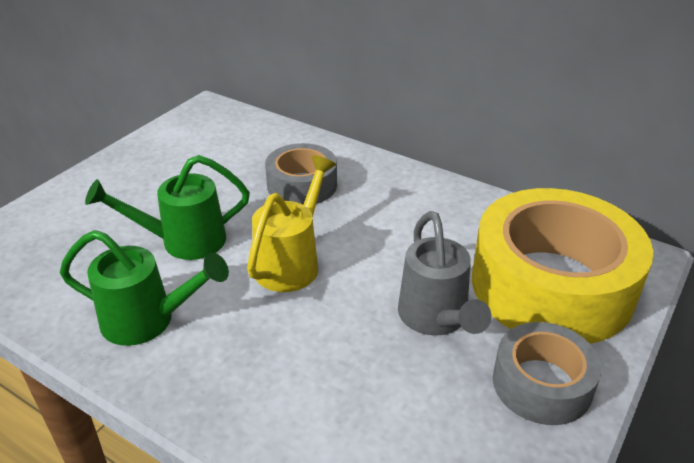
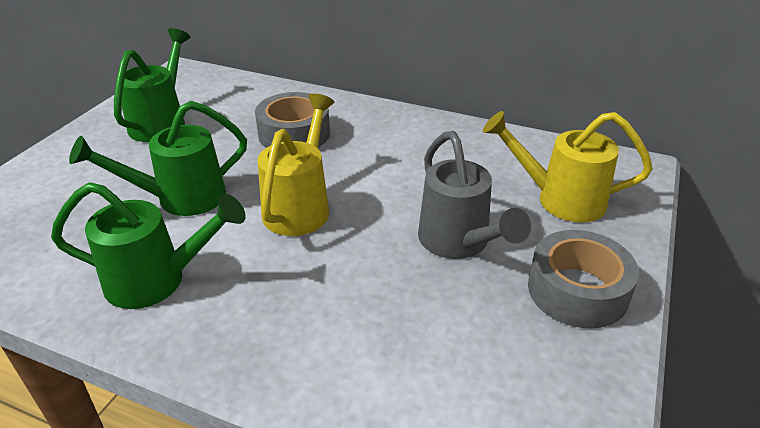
camera: 10 degrees left, 0 degrees up
(180, 160) = (161, 122): none -> green watering can
(551, 285) = (561, 199): yellow tape -> yellow watering can

